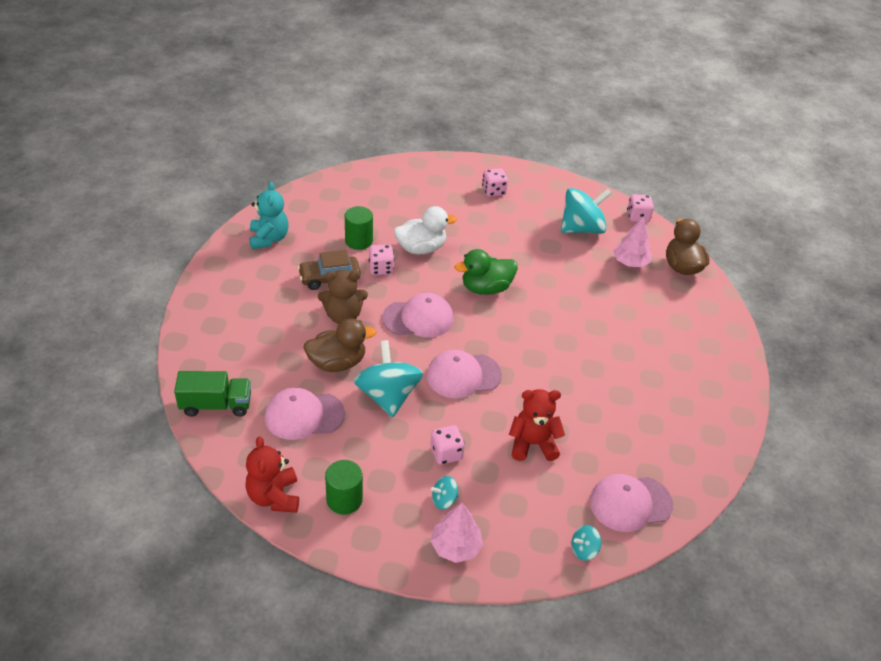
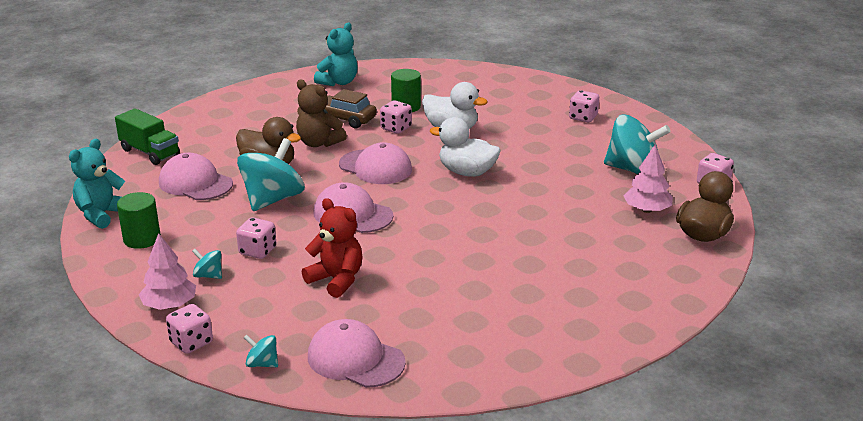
camera: 45 degrees right, 15 degrees down
(274, 496) = (102, 214): red teddy bear -> turquoise teddy bear
(486, 288) = (467, 172): green duck -> white duck
(517, 567) = (191, 343): none -> pink dice

